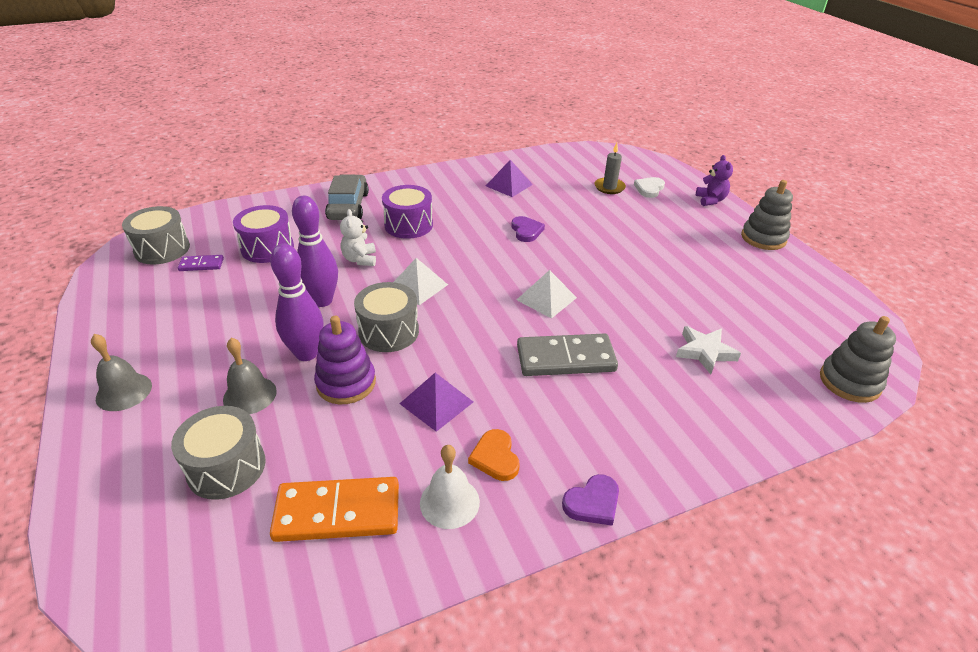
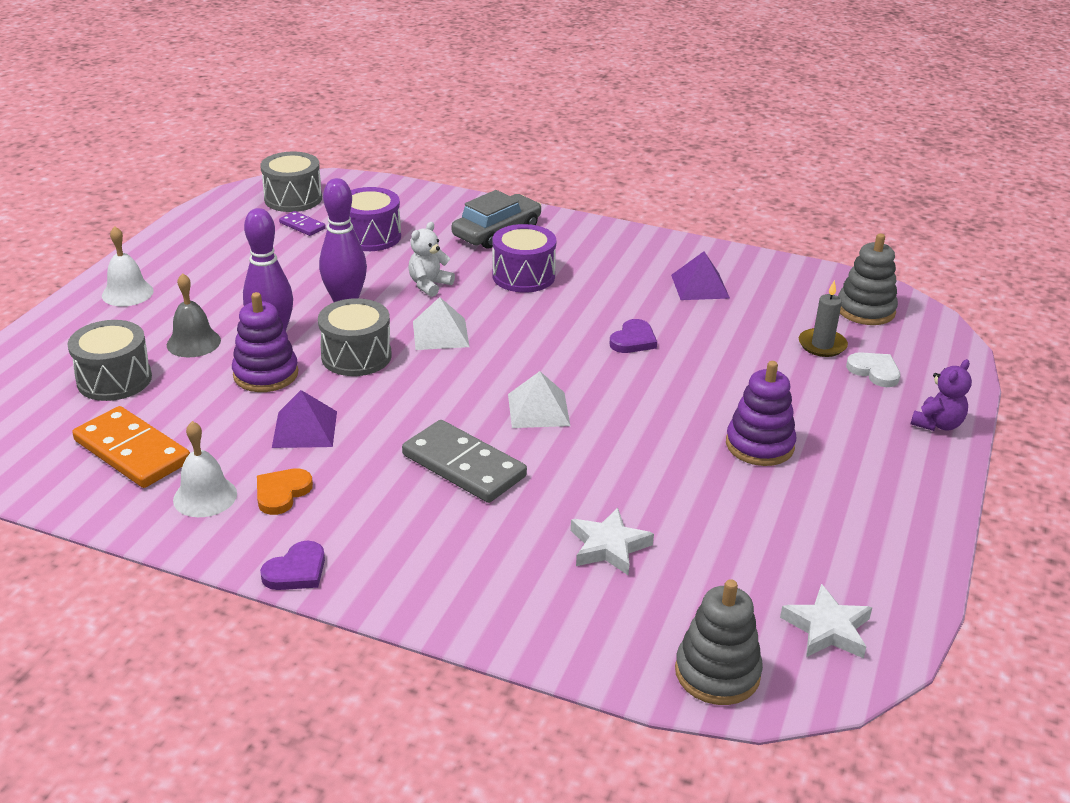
camera: 45 degrees right, 5 degrees down
(124, 392) = (127, 293): grey bell -> white bell
(592, 502) = (296, 571): purple heart -> purple heart turned 60 degrees counterclockwise
(649, 189) = (874, 371): white heart -> white heart turned 60 degrees clockwise
(669, 252) = (759, 445): none -> purple stacking toy
(763, 238) = (922, 498): grey stacking toy -> grey stacking toy (865, 310)
(841, 325) = (827, 629): none -> white star

